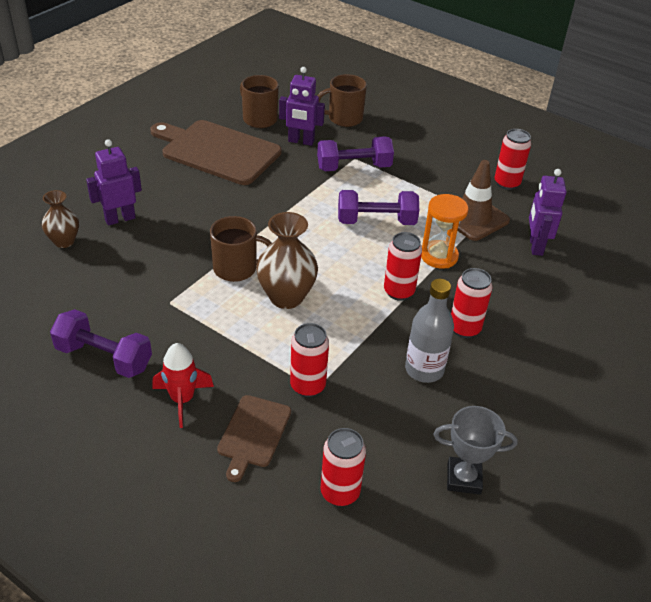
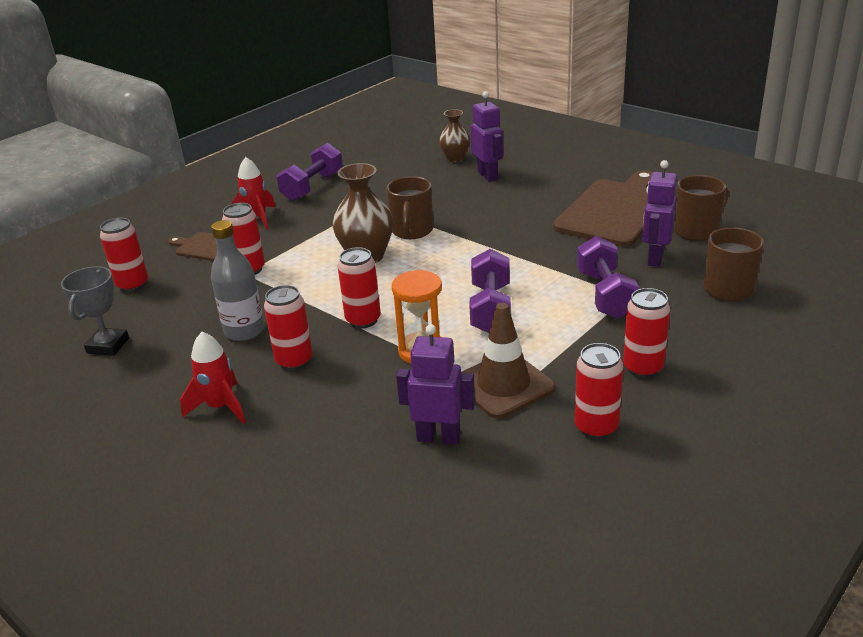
camera: 100 degrees right, 10 degrees down
(442, 161) = (643, 368): none -> red can
(535, 366) = (220, 407): none -> red rocket

